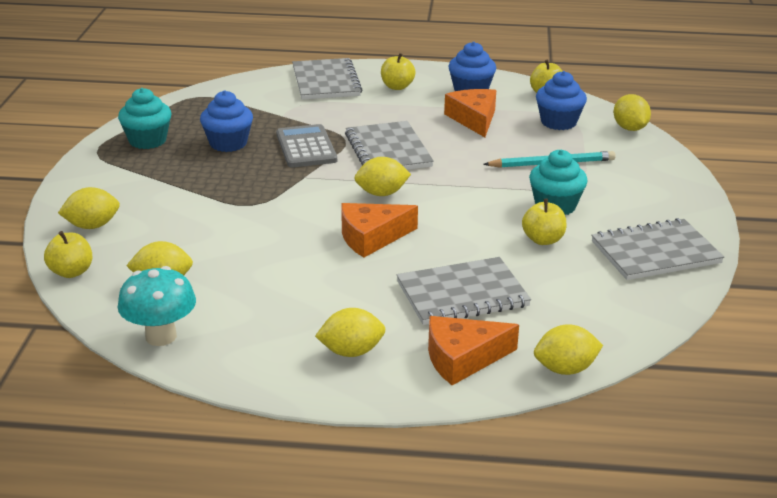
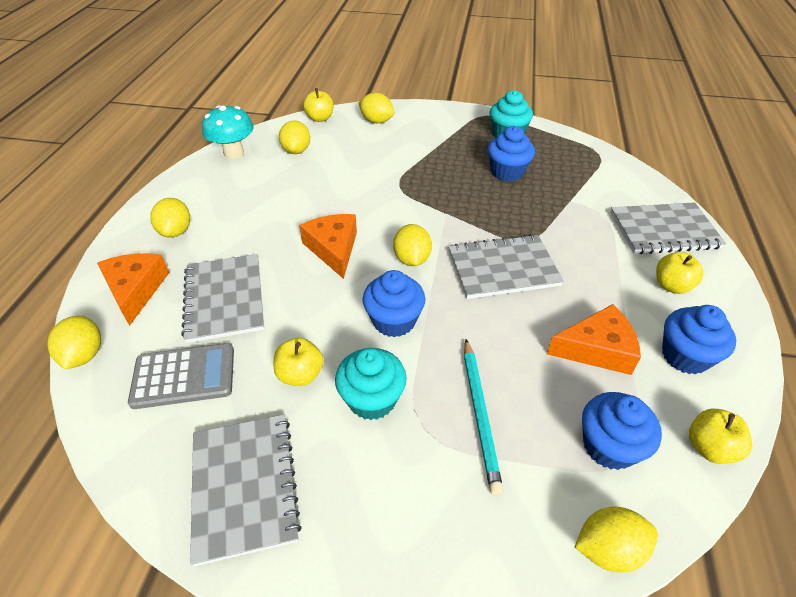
camera: 95 degrees right, 15 degrees up
(92, 226) = (376, 121): yellow lemon -> yellow lemon turned 45 degrees counterclockwise
(306, 147) = (504, 214): grey calculator -> grey calculator (184, 376)
(467, 200) = (394, 321): none -> blue cupcake

